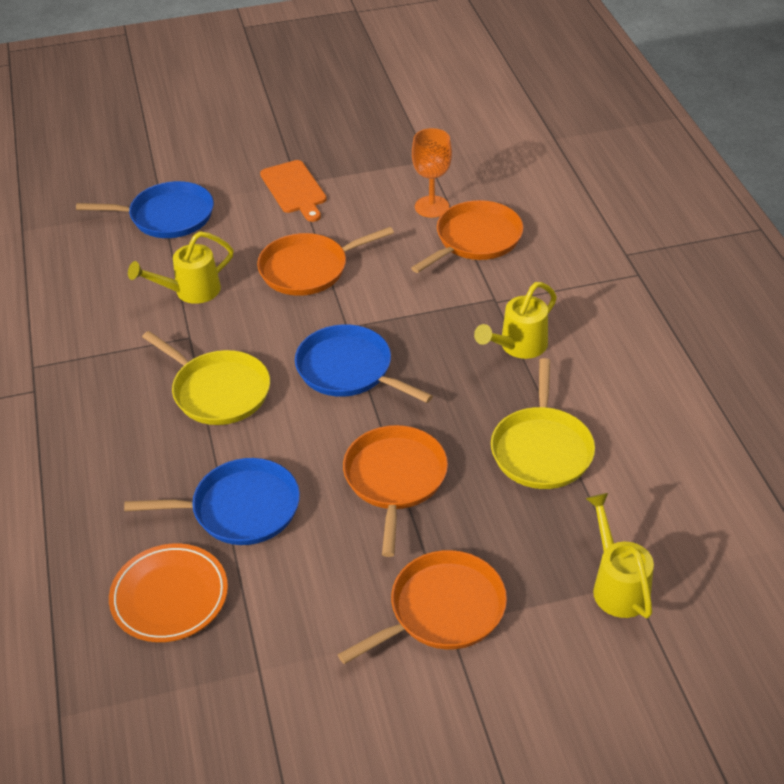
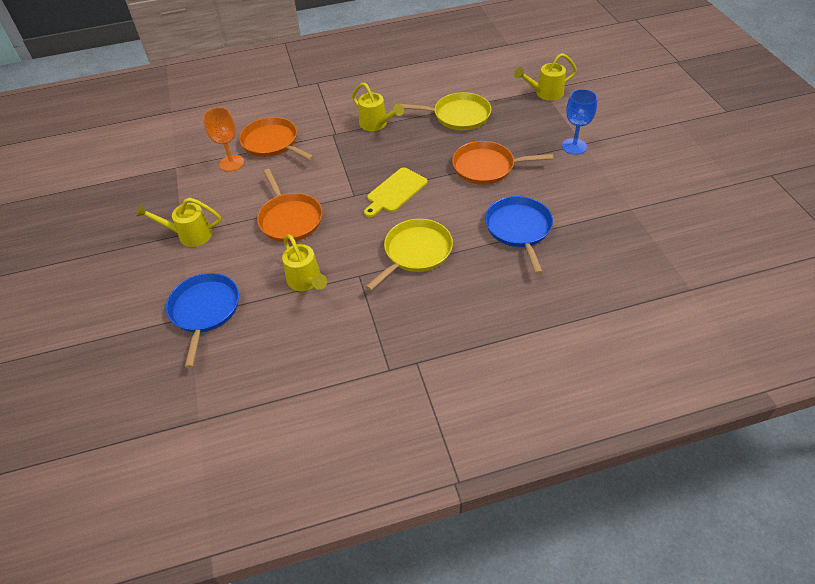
camera: 90 degrees left, 5 degrees up
(169, 596) = (592, 252): orange plate -> none
(294, 189) = (189, 235): orange cutting board -> yellow watering can
(348, 370) = (395, 191): blue pan -> yellow cutting board
(442, 610) = (574, 146): orange pan -> blue goblet

